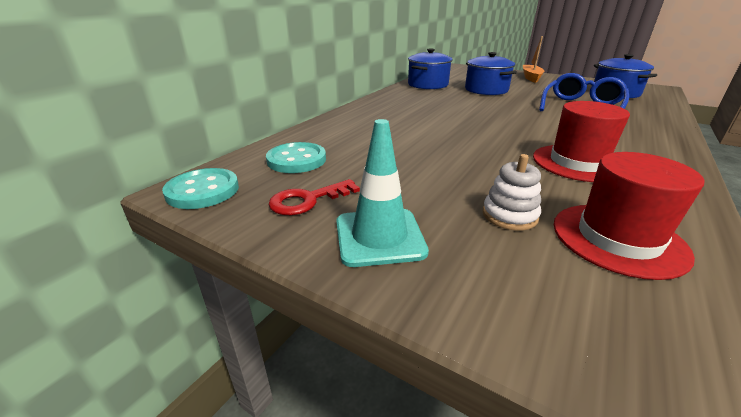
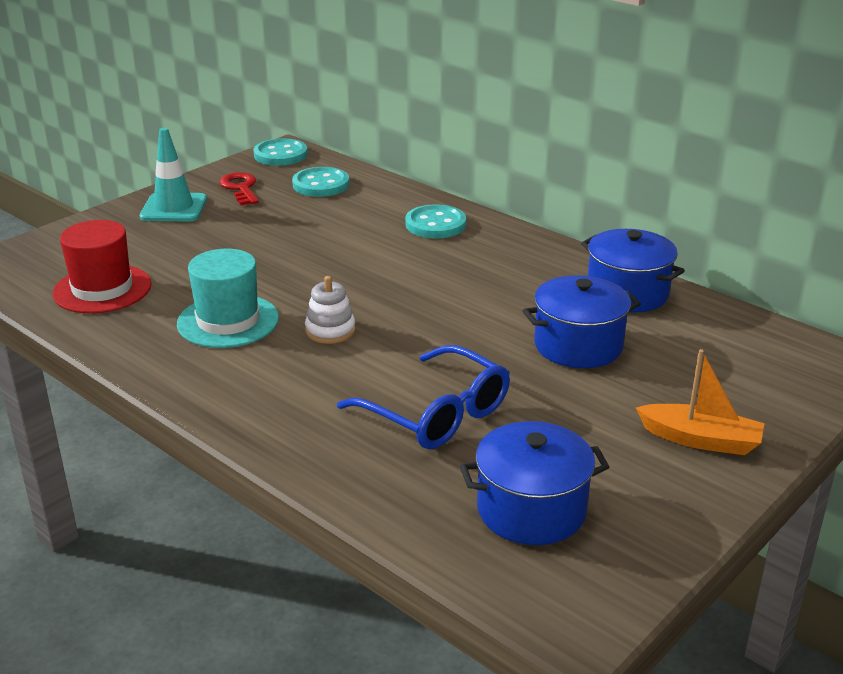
camera: 100 degrees right, 0 degrees up
(368, 118) = (435, 224): none -> turquoise button
(509, 215) = (163, 257): white stacking toy -> white stacking toy (330, 331)
(577, 163) = (228, 321): red hat -> turquoise hat

